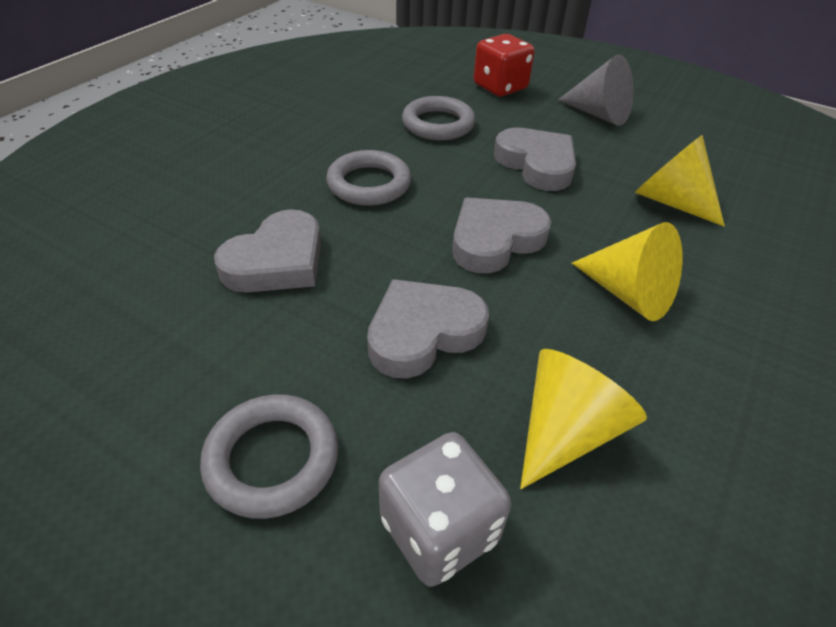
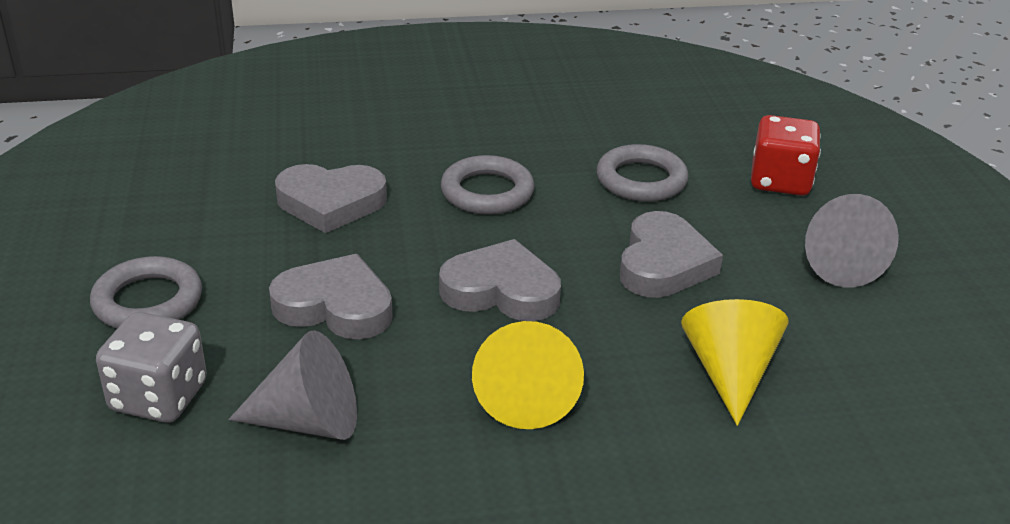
camera: 50 degrees right, 10 degrees down
(566, 431) = (309, 421): yellow cone -> grey cone

